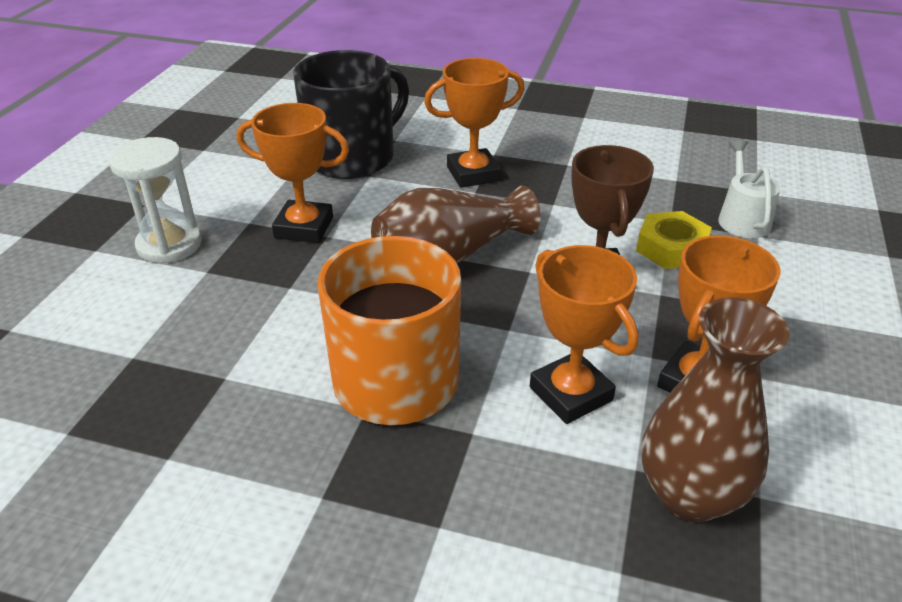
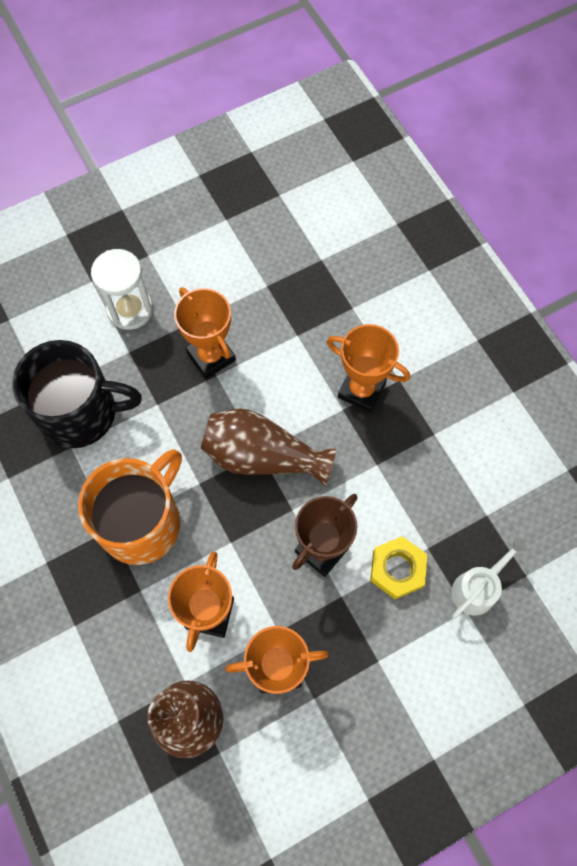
camera: 45 degrees right, 30 degrees up
(352, 157) = (305, 306): black mug -> black mug (80, 413)

